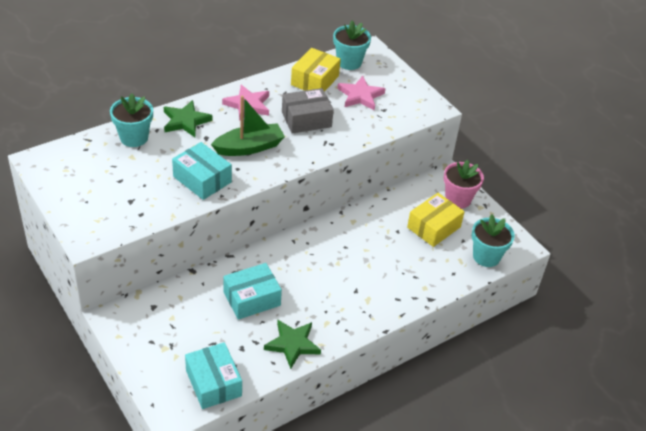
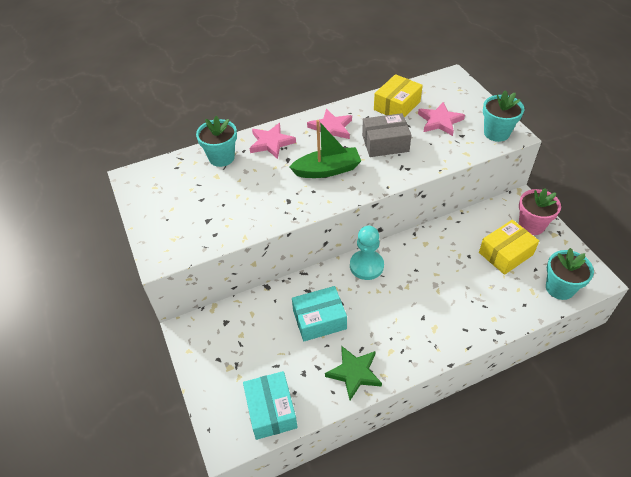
camera: 15 degrees right, 5 degrees up
(186, 121) = (271, 143): green star -> pink star
(202, 179) = (278, 201): turquoise box -> none
(294, 245) = (366, 266): none -> turquoise pawn
(349, 62) = (431, 89): turquoise flower pot -> turquoise flower pot (496, 133)

